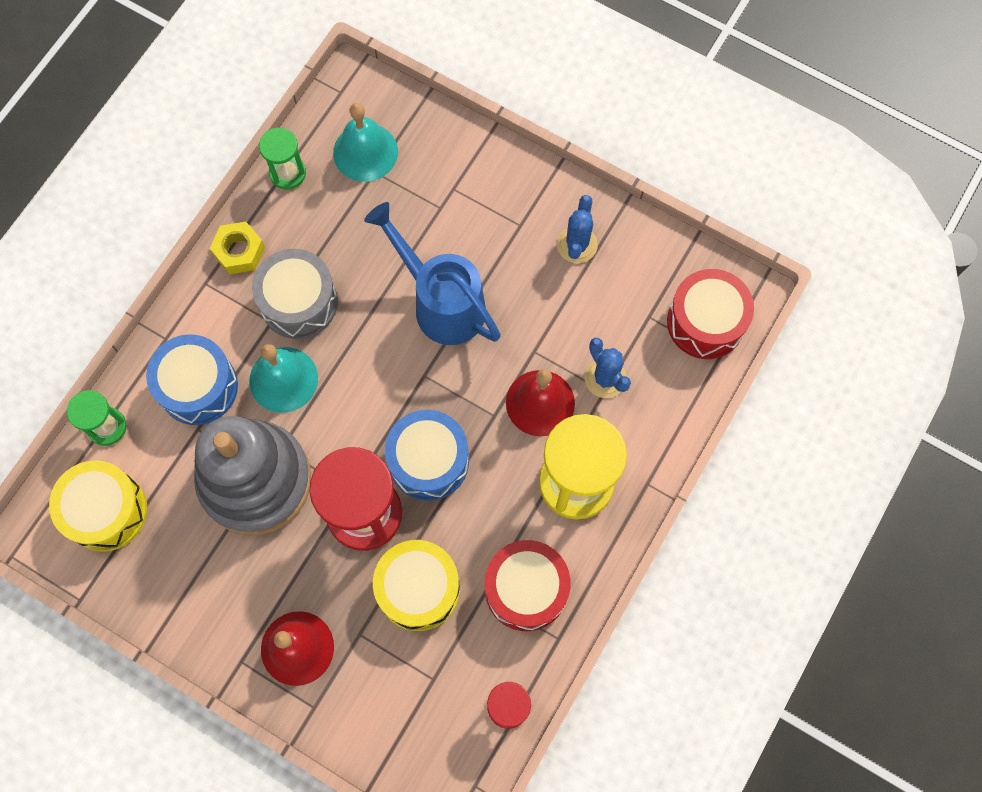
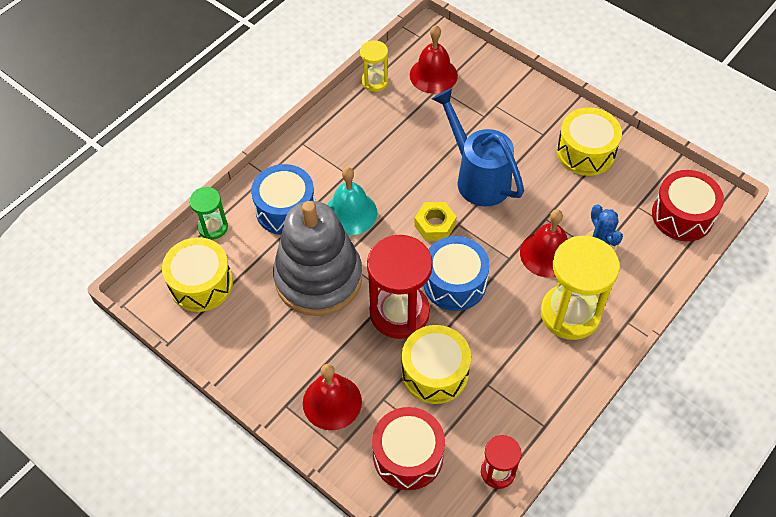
camera: 10 degrees right, 15 degrees down
(239, 251) = (331, 126): yellow nut -> yellow nut (435, 225)
(288, 173) = (374, 81): green hourglass -> yellow hourglass
(299, 302) = (370, 164): grey drum -> none
(365, 152) = (433, 75): turquoise bell -> red bell
(526, 589) = (522, 385): red drum -> red drum (408, 455)
(577, 245) = (585, 152): blue cactus -> yellow drum

